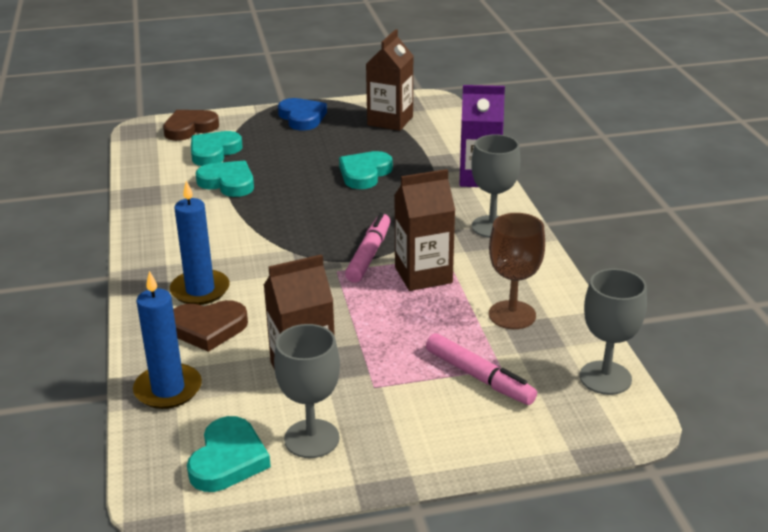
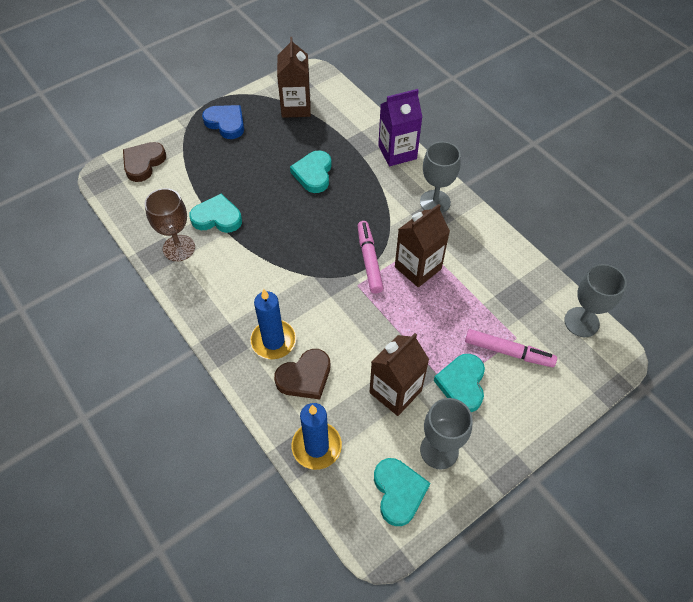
camera: 25 degrees left, 25 degrees up
(214, 152) = (182, 185): turquoise heart -> turquoise heart (462, 384)
(512, 315) = (496, 286): brown goblet -> brown goblet (179, 248)

